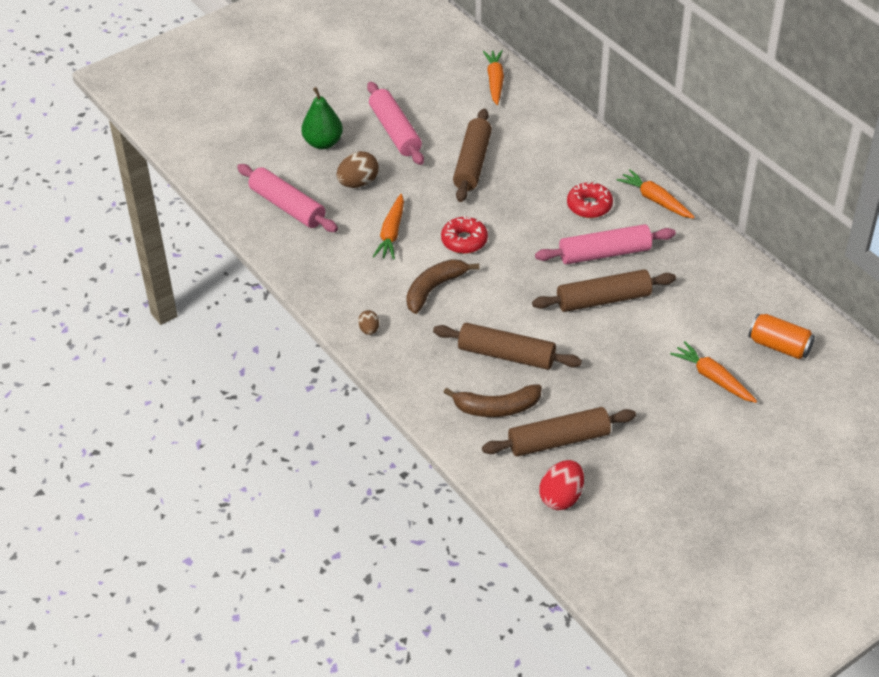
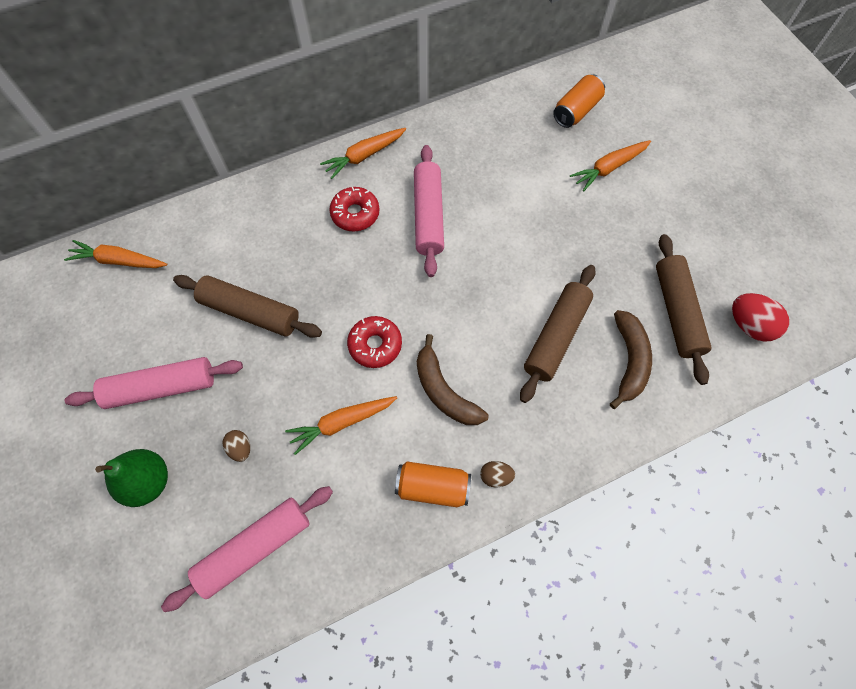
camera: 80 degrees left, 20 degrees up
(352, 294) = (432, 487): none -> orange can
(358, 183) = (240, 448): brown egg -> brown egg, size x0.57
(391, 233) = (341, 423): orange carrot -> orange carrot turned 135 degrees clockwise
(603, 299) = (493, 231): brown rolling pin -> none

